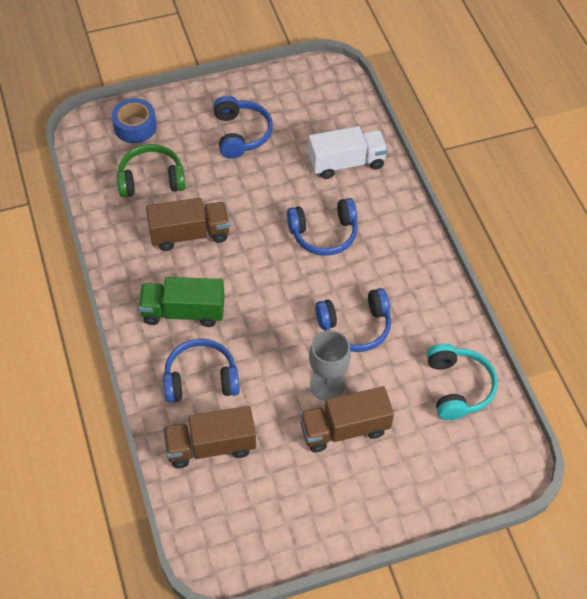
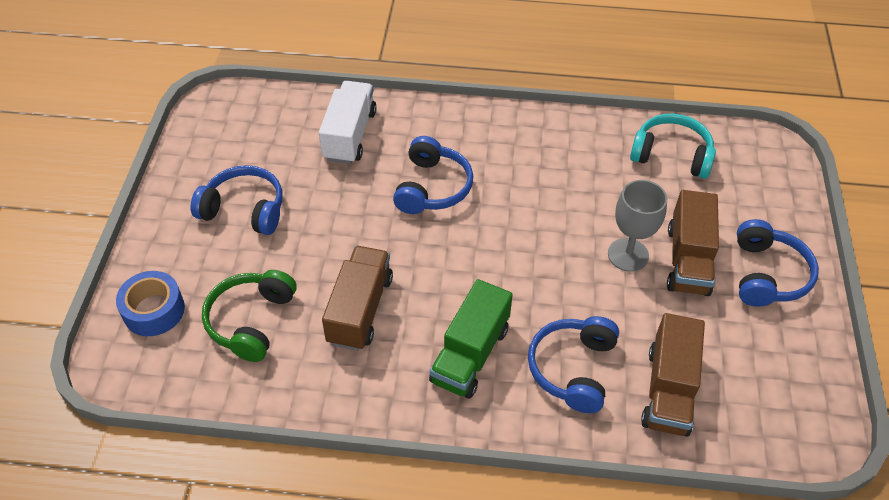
camera: 65 degrees left, 5 degrees down
(355, 327) = (565, 205): blue headphones -> blue headphones (767, 274)

